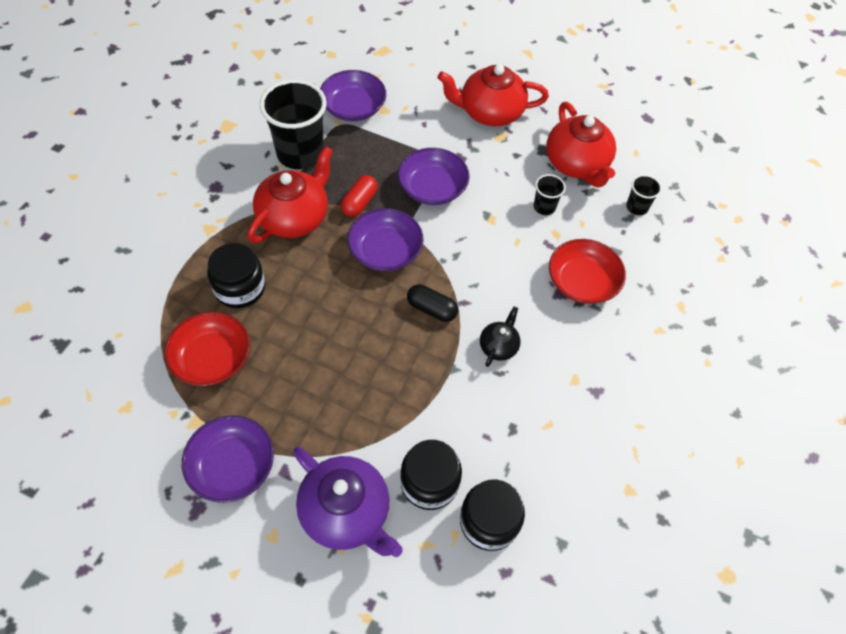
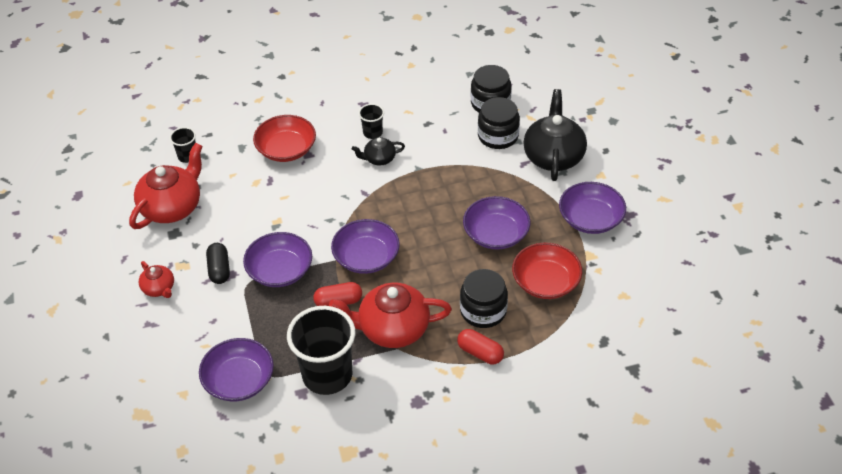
camera: 125 degrees left, 10 degrees down
(206, 254) = (480, 353): none -> red capsule
(305, 366) = (496, 234): none -> purple bowl
(346, 512) = (553, 156): purple teapot -> black teapot
(431, 309) = (387, 204): black capsule -> black capsule (219, 269)
(490, 112) = (159, 288): red teapot -> red teapot, size x0.51
(544, 207) = (236, 201): black cup -> black cup (372, 133)

